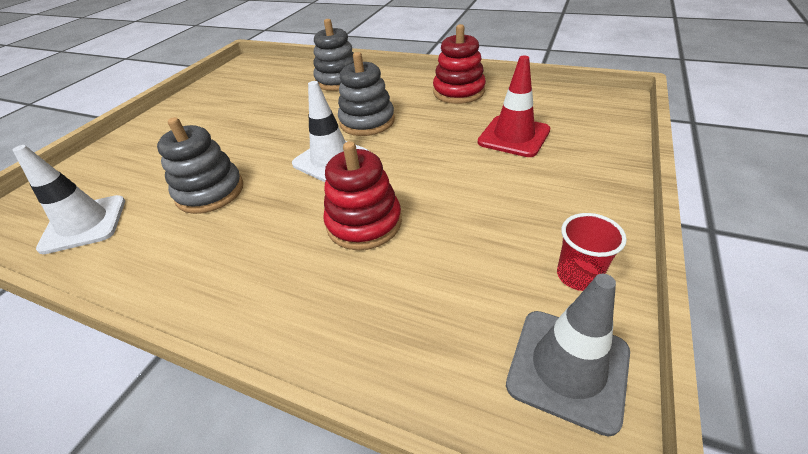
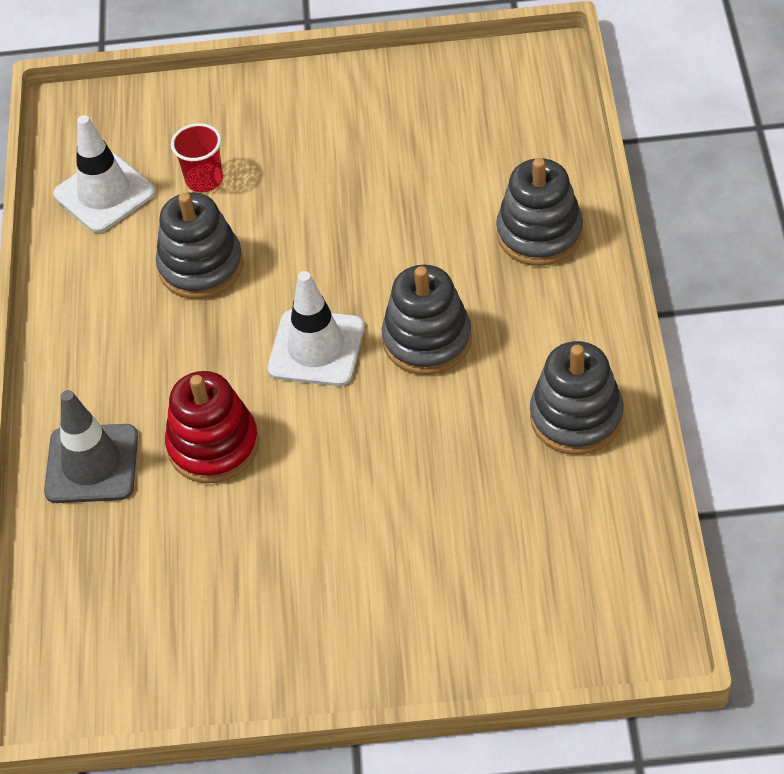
camera: 65 degrees right, 10 degrees up
(458, 92) = (576, 417): red stacking toy -> grey stacking toy
(514, 136) = (466, 533): red traffic cone -> none
(568, 368) = (101, 678): grey traffic cone -> grey traffic cone (92, 464)
(578, 276) = (215, 665): red cup -> red cup (204, 180)

